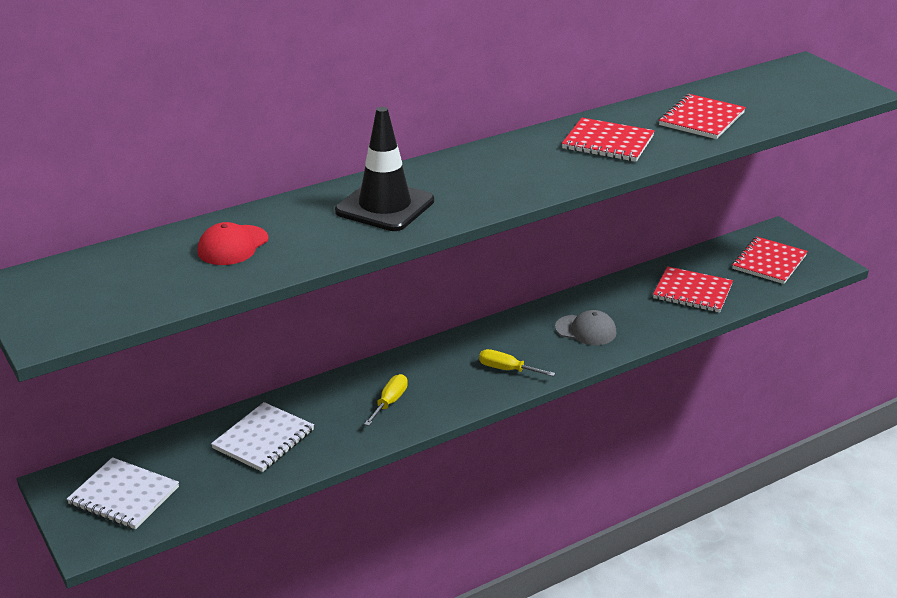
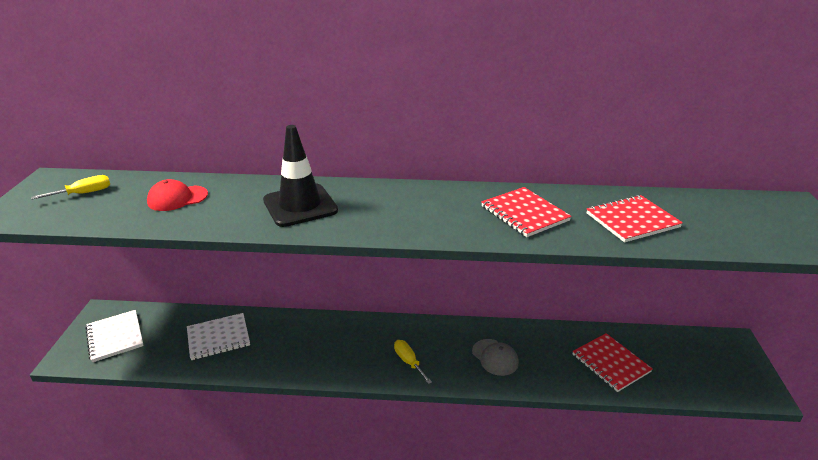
camera: 35 degrees right, 0 degrees up
(390, 402) = (312, 349): yellow screwdriver -> yellow screwdriver (84, 193)
(769, 262) = (704, 366): red notebook -> none

